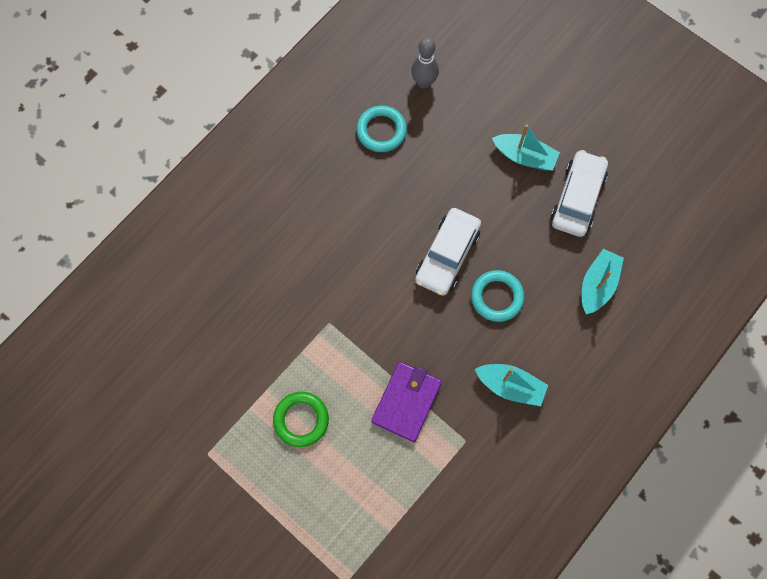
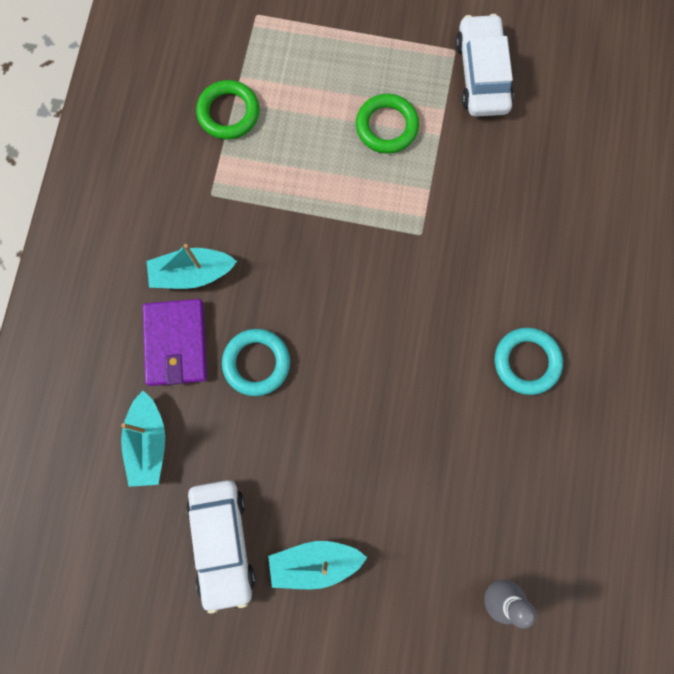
camera: 150 degrees right, 5 degrees up
(381, 131) = (507, 494): turquoise ring -> turquoise ring (526, 362)
(406, 402) = (292, 199): purple wallet -> purple wallet (176, 343)
(416, 503) = (228, 113): none -> green ring
(447, 255) = (338, 380): white car -> white car (482, 74)

